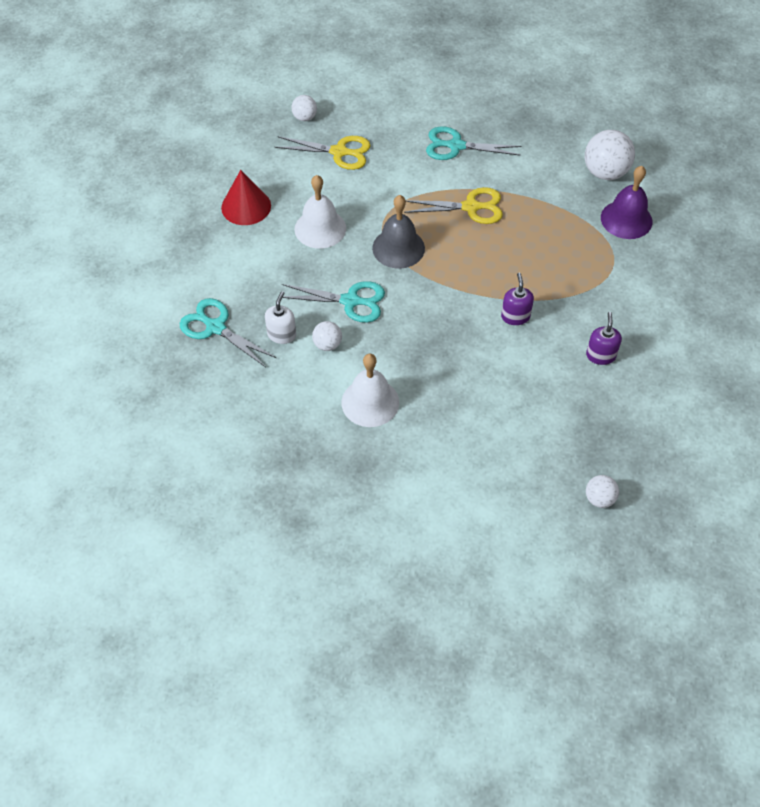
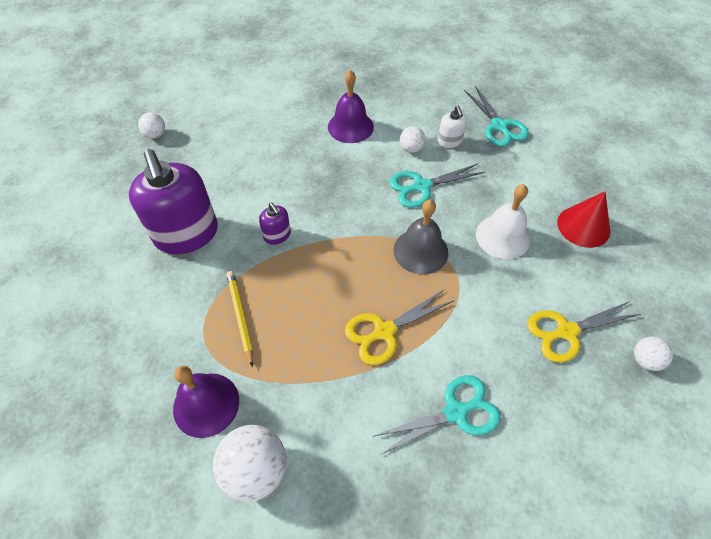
camera: 150 degrees right, 0 degrees up
(215, 327) = (499, 126): turquoise scissors -> turquoise scissors turned 60 degrees clockwise
(370, 402) = (350, 126): white bell -> purple bell
(578, 264) = (240, 316): none -> yellow pencil
(600, 355) = (186, 234): purple soap dispenser -> purple soap dispenser, size x2.27

